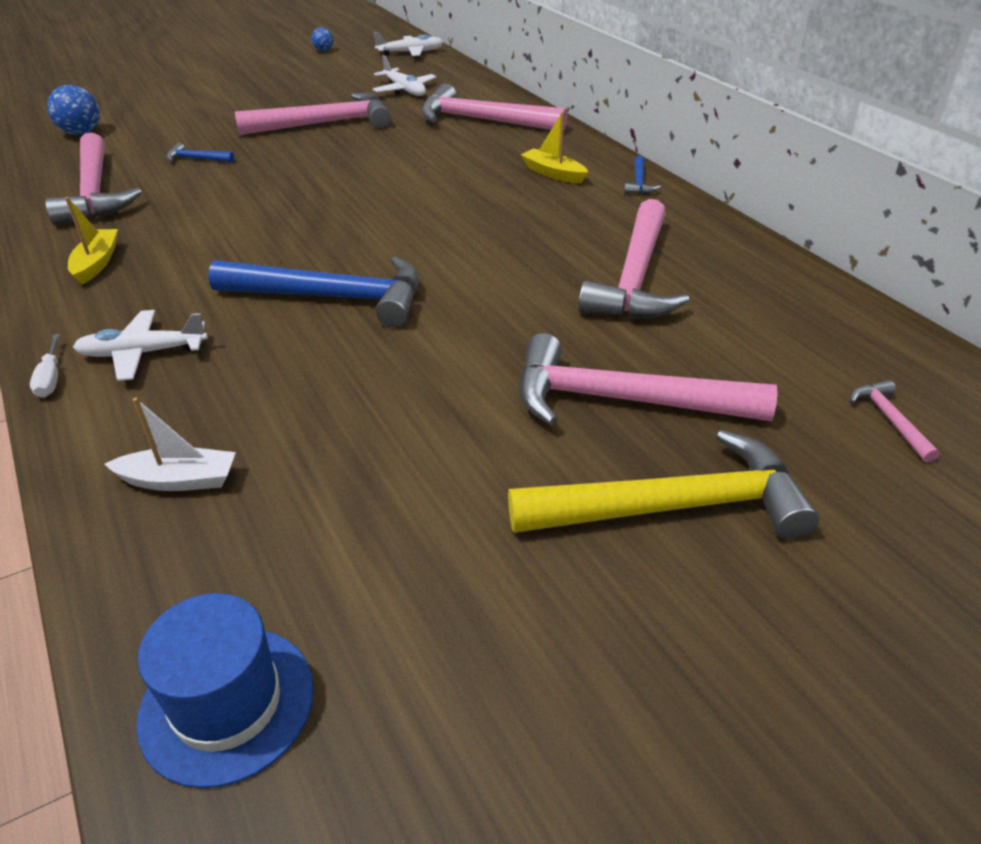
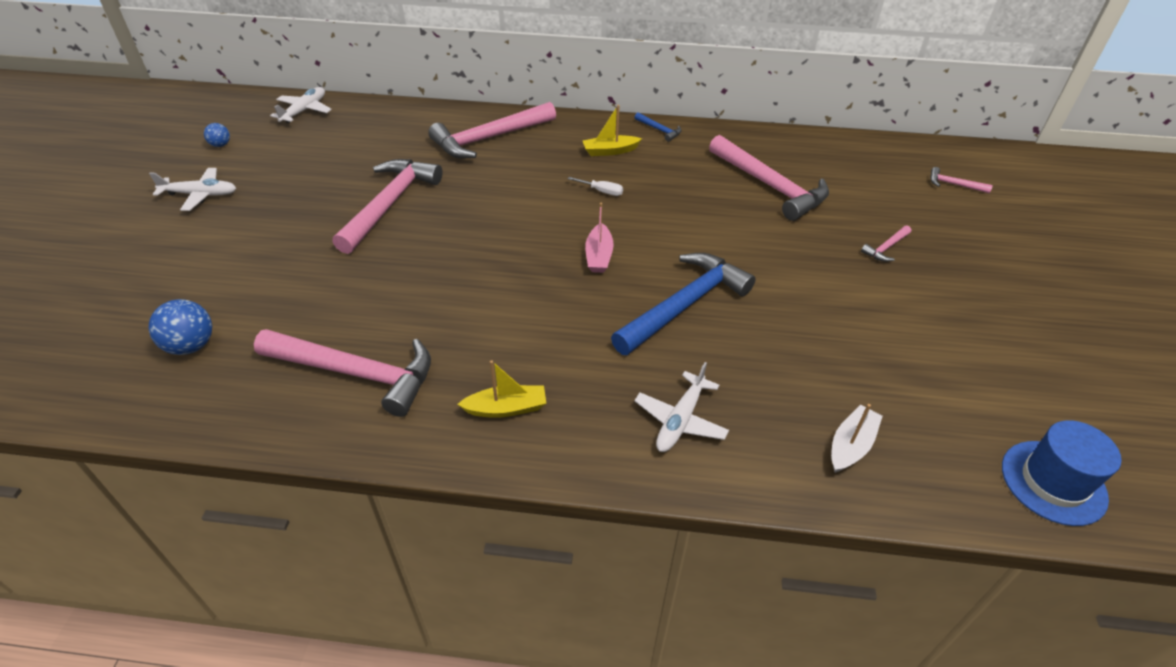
camera: 55 degrees left, 5 degrees up
(51, 378) = (675, 481): white screwdriver -> white screwdriver (601, 191)
(97, 263) = (506, 408): yellow boat -> yellow boat turned 135 degrees clockwise
(196, 159) = (365, 293): blue hammer -> none
(362, 228) = (599, 256): none -> pink boat
(404, 90) = (379, 144): white plane -> white plane (200, 195)
(622, 400) = (886, 248): pink hammer -> pink hammer, size x0.43
(673, 506) = (980, 274): yellow hammer -> none

